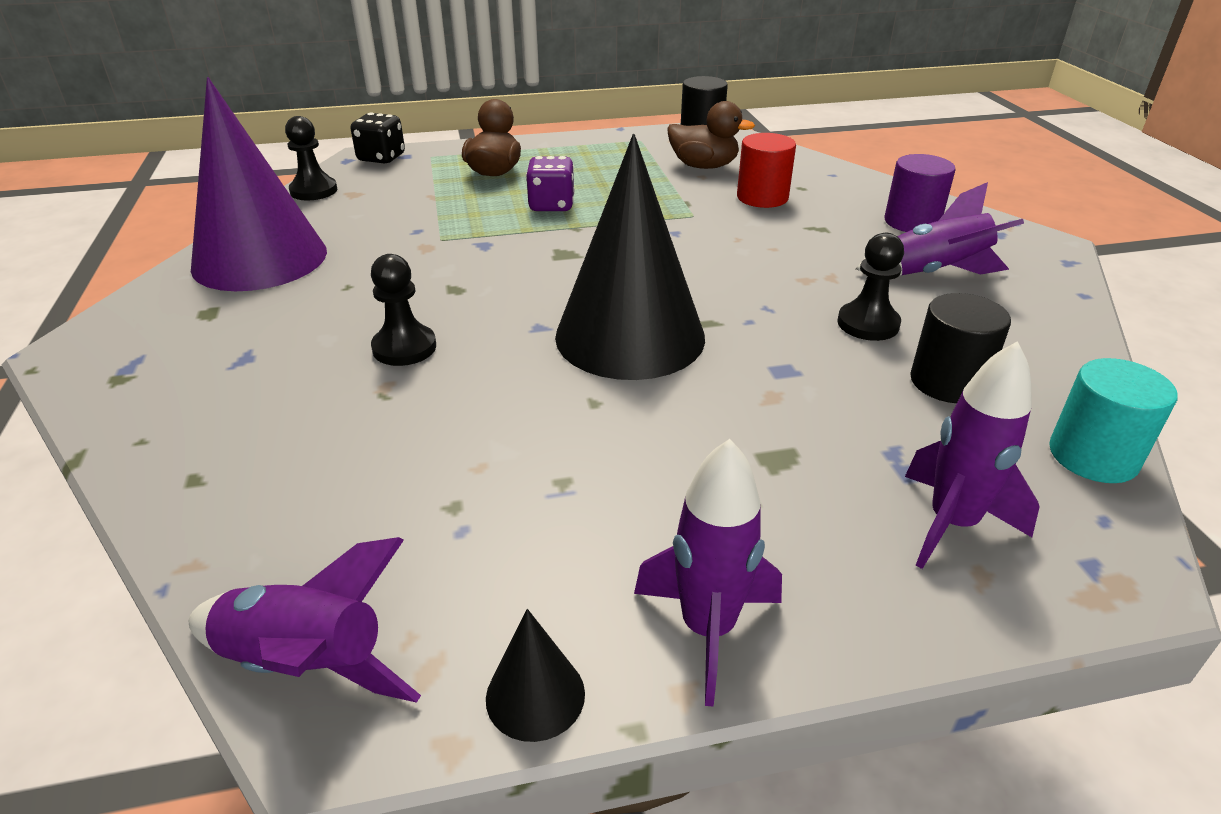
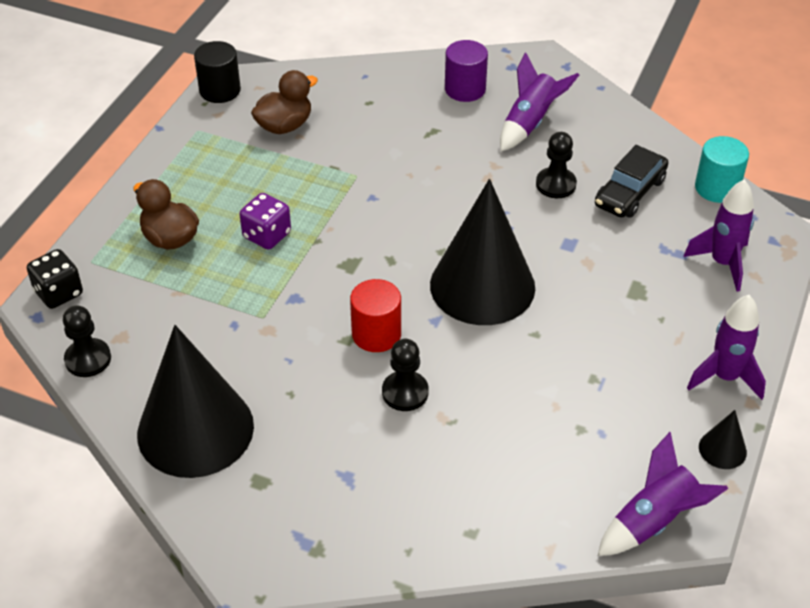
camera: 55 degrees left, 10 degrees up
(260, 259) = (195, 429): purple cone -> black cone
(762, 197) = (365, 129): red cylinder -> red cylinder (376, 334)
(948, 382) = (629, 192): black cylinder -> black car

